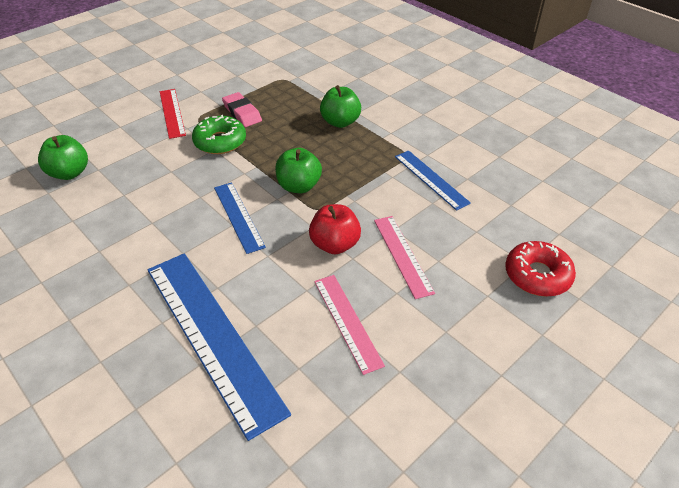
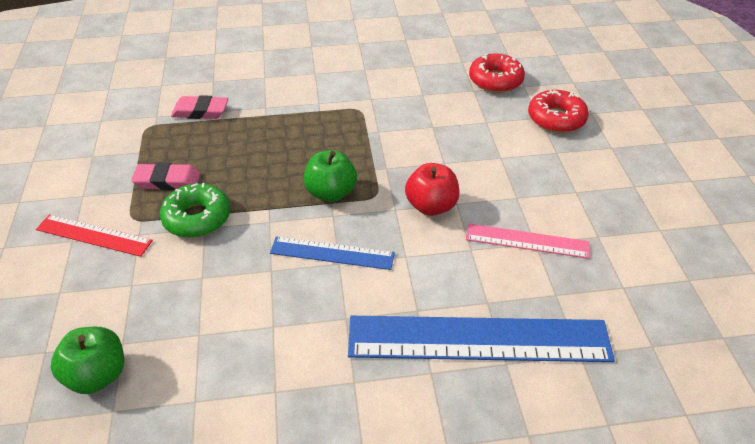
camera: 55 degrees left, 0 degrees up
(321, 90) = (200, 111): none -> pink eraser
(340, 122) = (267, 123): green apple -> none
(402, 255) = (479, 173): pink ruler -> none
(431, 179) = (404, 112): blue ruler -> none
(543, 211) = (495, 80): none -> red donut

